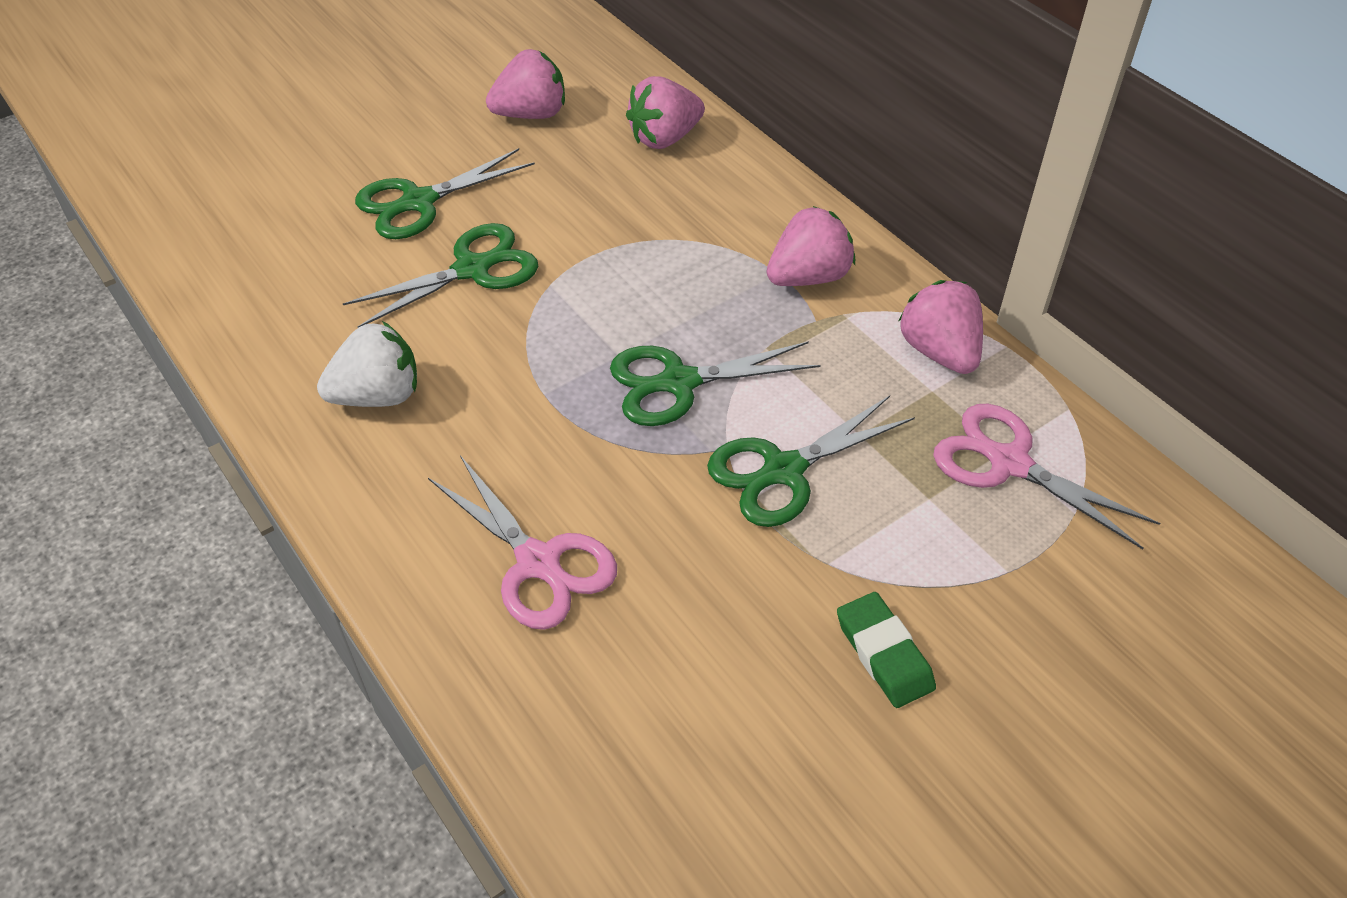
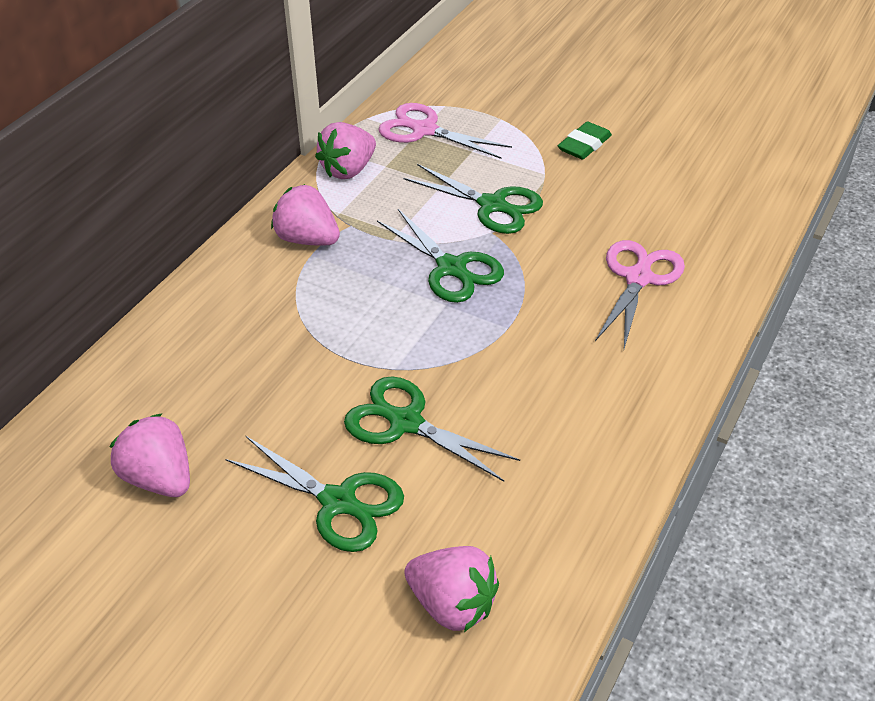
camera: 115 degrees left, 5 degrees down
(378, 396) = (575, 415): white strawberry -> none
(664, 138) = (163, 368): pink strawberry -> pink strawberry (452, 605)
(1009, 463) = (424, 130): pink scissors -> pink scissors turned 105 degrees clockwise

